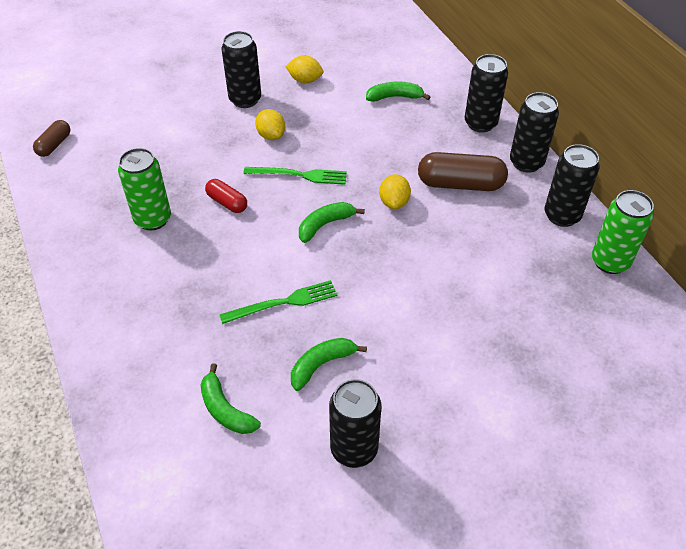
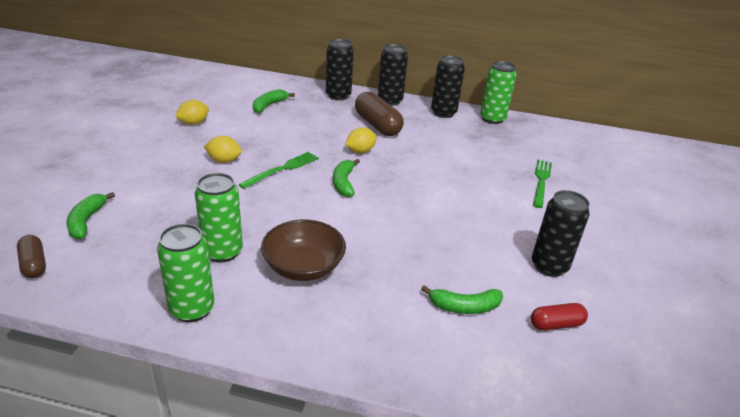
camera: 55 degrees left, 15 degrees down
(78, 248) = (192, 309): none -> green can
(179, 275) = (303, 267): none -> brown bowl
(227, 203) = (261, 210): red capsule -> red capsule (556, 324)
(245, 100) = (167, 152): black can -> none
(283, 303) = (393, 233): green fork -> green fork (541, 181)
(321, 365) = (466, 245): green banana -> green banana (86, 221)
(394, 202) = (360, 151): yellow lemon -> yellow lemon turned 75 degrees counterclockwise
(460, 184) = (377, 125): brown capsule -> brown capsule turned 75 degrees counterclockwise

